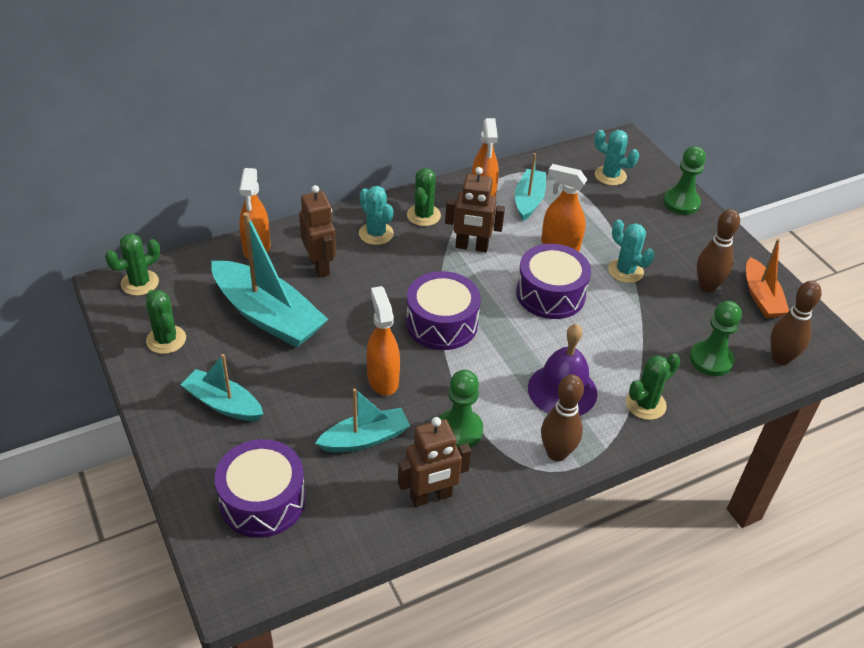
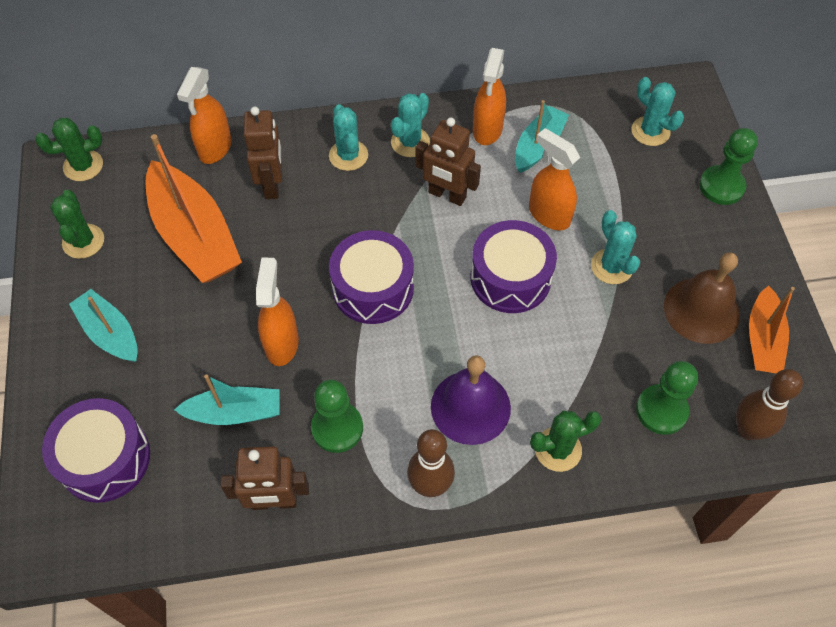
camera: 20 degrees right, 15 degrees up
(268, 316) = (195, 236): turquoise boat -> orange boat
(423, 215) = (410, 142): green cactus -> turquoise cactus
(707, 286) = (701, 310): brown bowling pin -> brown bell

